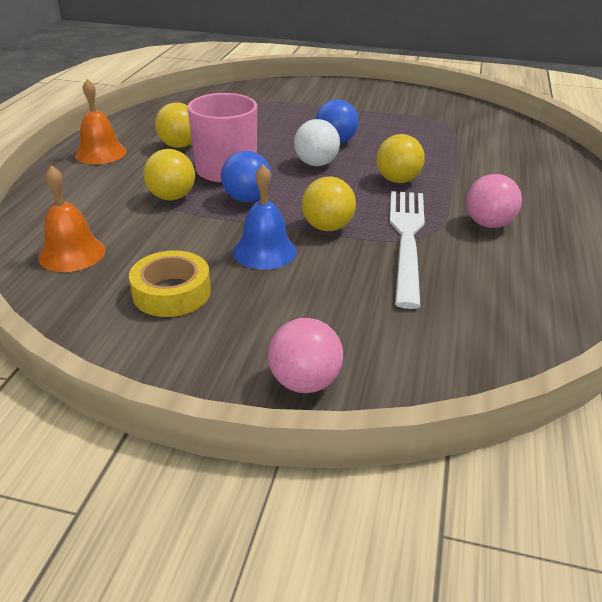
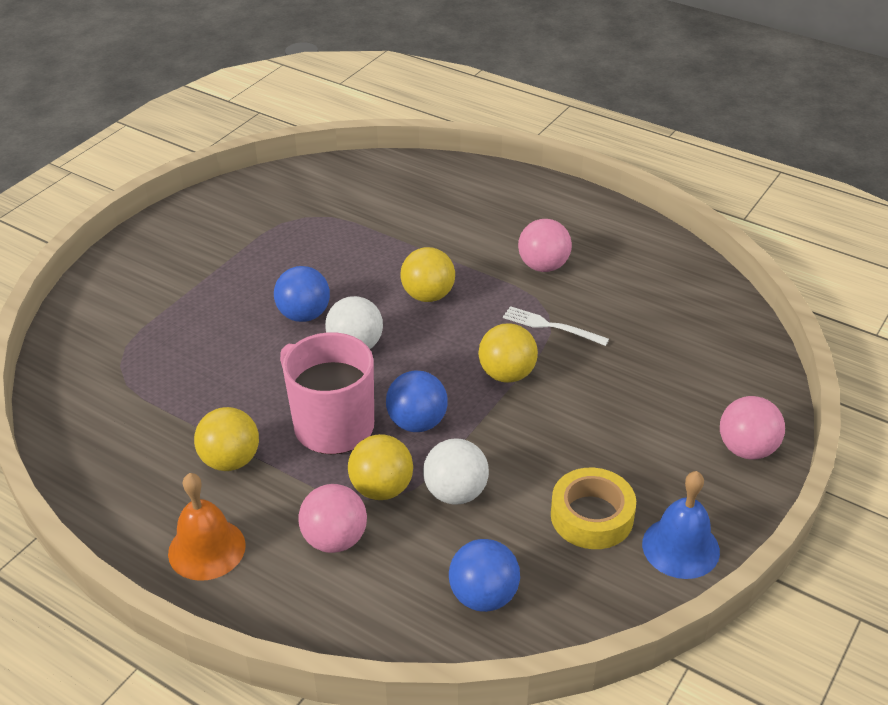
camera: 70 degrees left, 5 degrees up
(72, 253) = (483, 596): orange bell -> blue ball
(118, 189) = (335, 539): none -> pink ball
(178, 226) = (455, 493): none -> white ball
(264, 251) = (537, 431): blue bell -> blue bell (680, 547)
(407, 239) = (551, 326): white fork -> white fork, size x0.51

